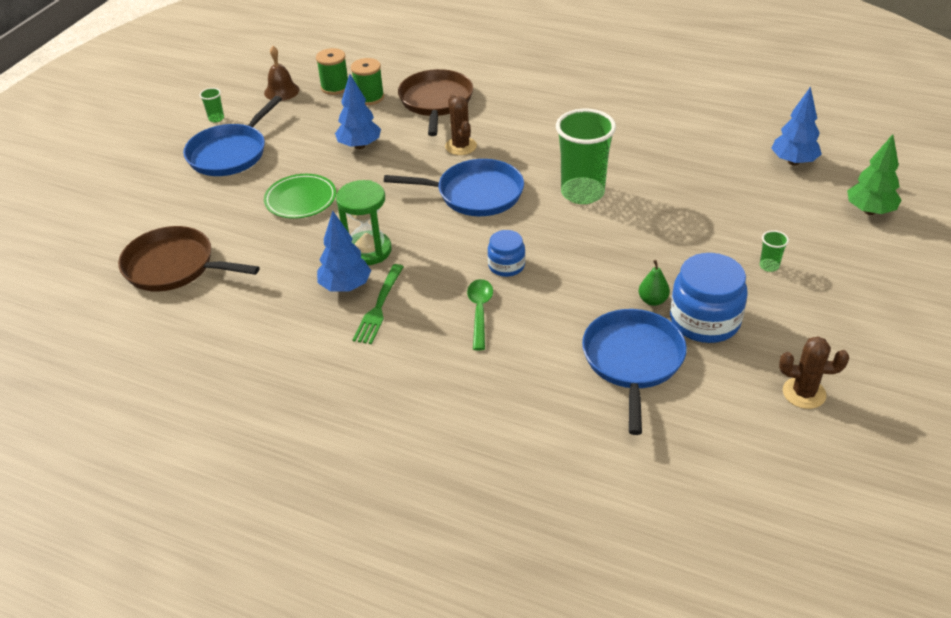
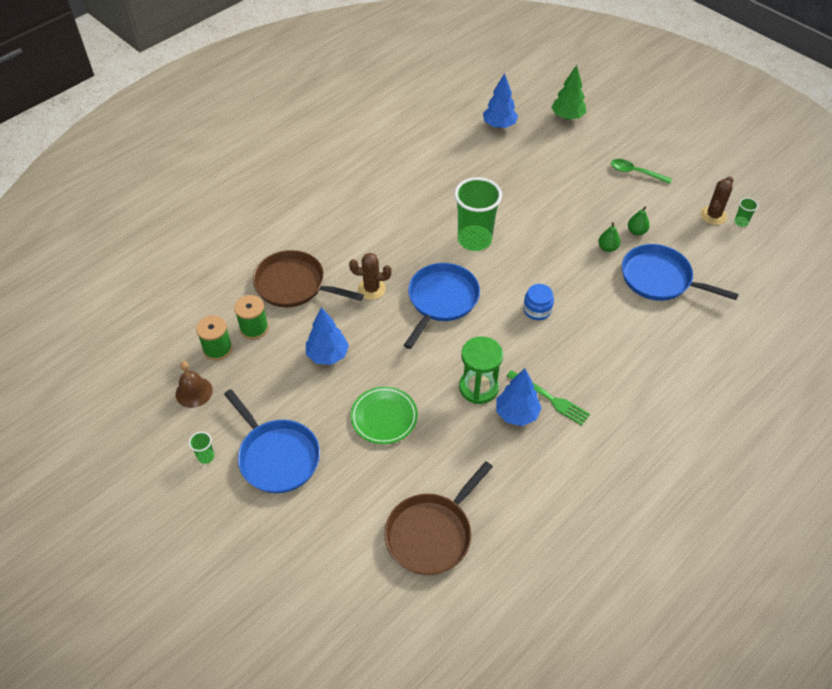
camera: 70 degrees left, 10 degrees up
(479, 312) = (580, 341): green spoon -> green spoon (635, 172)
(704, 321) = (636, 231): blue jar -> green pear
(769, 266) = (598, 182): green cup -> green cup (741, 222)

